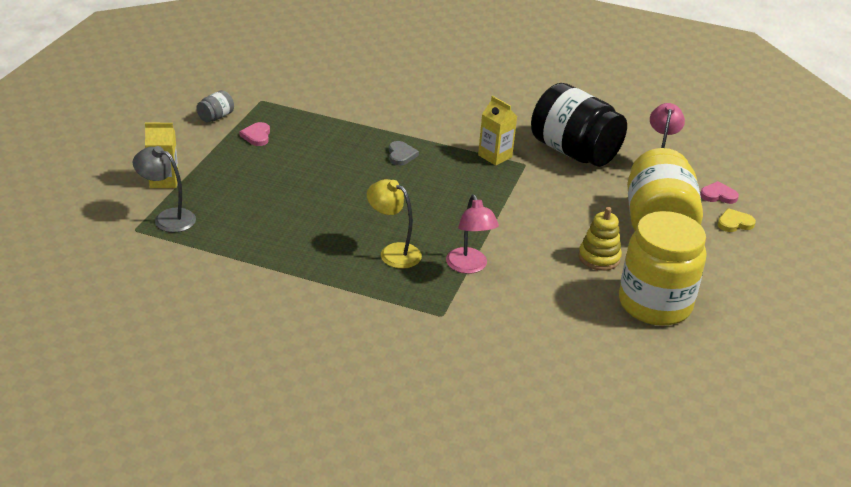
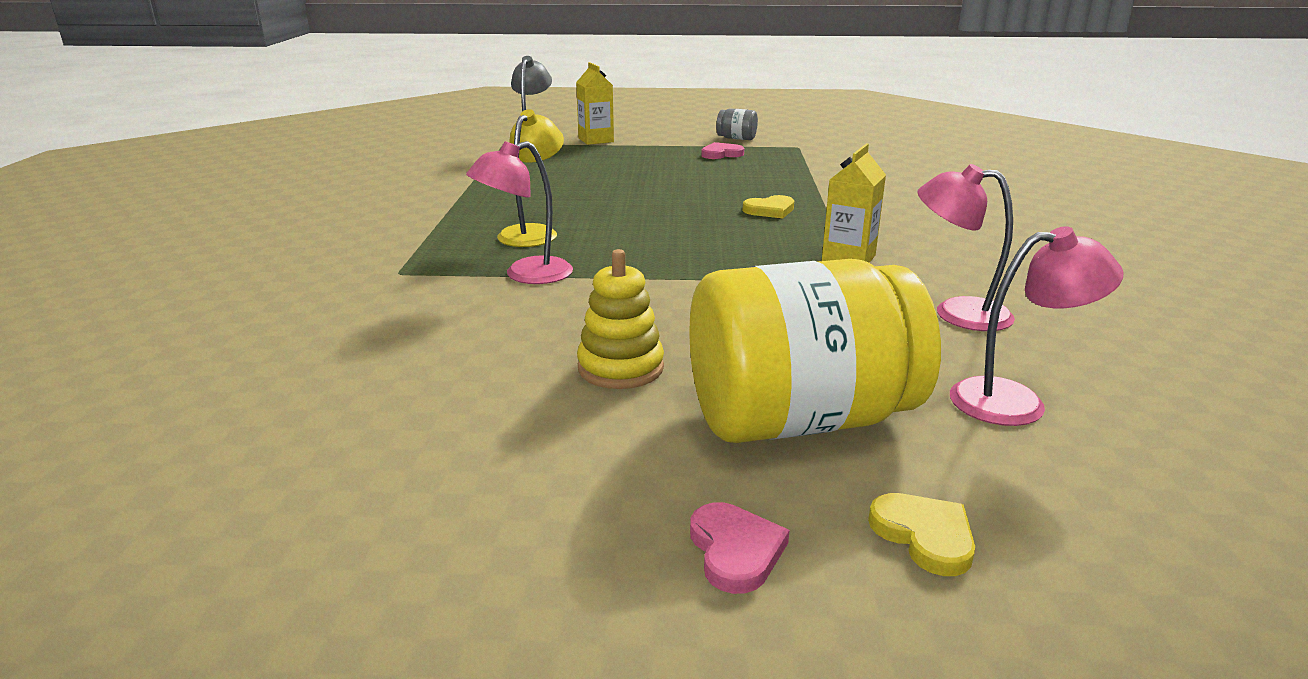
camera: 75 degrees right, 10 degrees down
(401, 155) = (770, 210): grey heart -> yellow heart
(574, 152) = (956, 313): black jar -> pink lamp
(654, 304) = (491, 441): yellow jar -> none
(718, 195) = (1029, 498): pink heart -> pink heart (735, 551)

